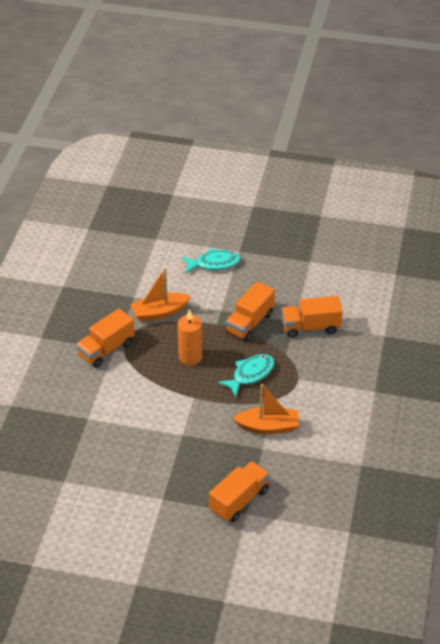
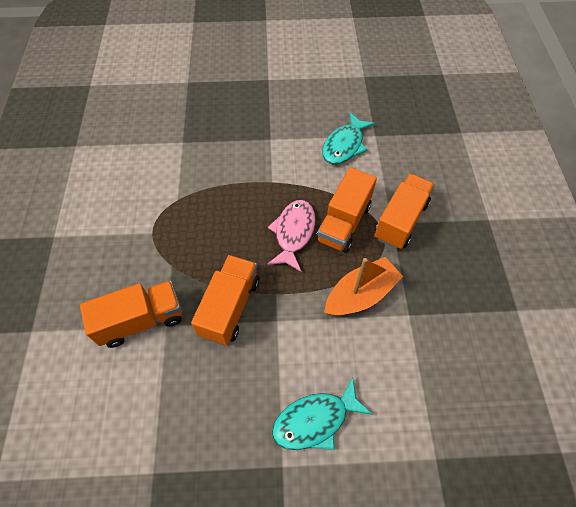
camera: 165 degrees right, 15 degrees up
(190, 357) = (294, 233): orange candle -> pink fish
(239, 500) = (196, 90): orange truck -> orange truck (343, 223)
(250, 374) = (212, 225): turquoise fish -> turquoise fish (344, 145)
(268, 427) = (180, 165): orange boat -> none

